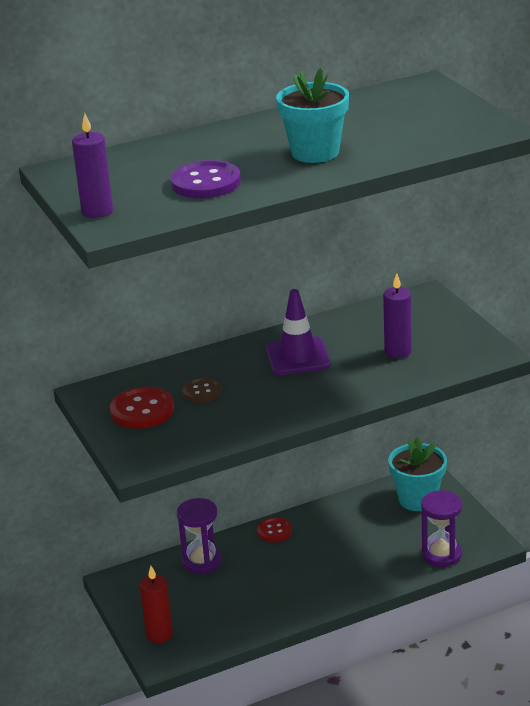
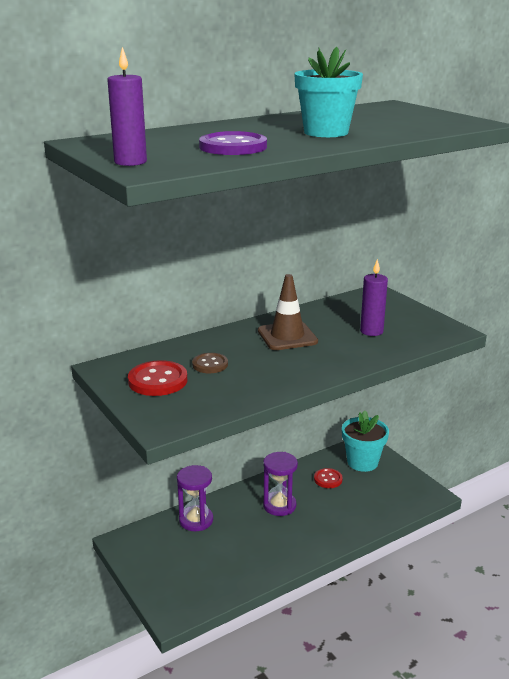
camera: 10 degrees left, 5 degrees down
(159, 634) = (168, 589): red candle -> none
(274, 531) = (253, 492): red button -> red button (328, 479)
(297, 357) = (287, 336): purple traffic cone -> brown traffic cone
(441, 554) = (395, 506): purple hourglass -> purple hourglass (279, 505)

